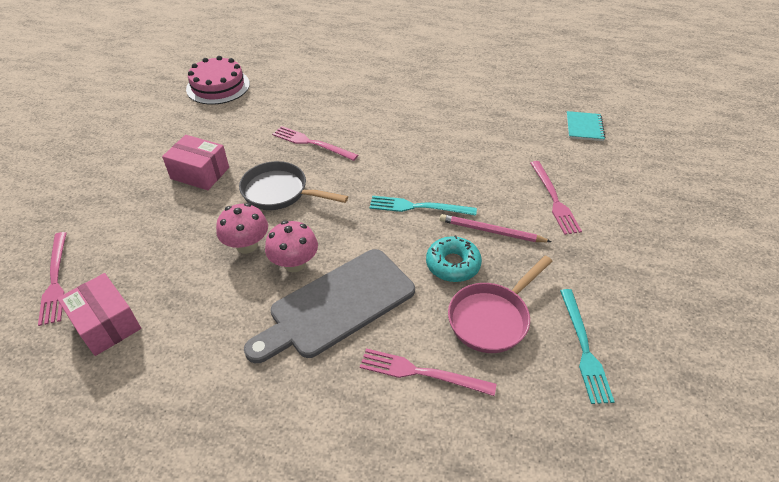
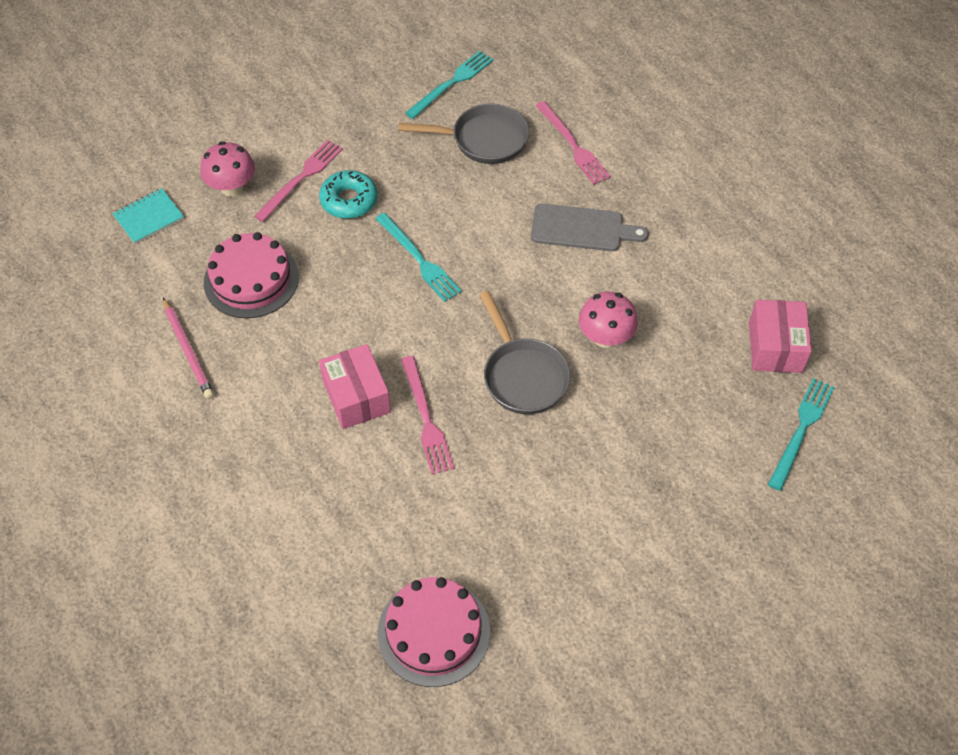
camera: 135 degrees left, 10 degrees up
(55, 280) = (801, 430): pink fork -> turquoise fork
(200, 173) = (580, 469): pink box -> pink box (356, 396)
(294, 263) = (581, 288): pink mushroom -> pink mushroom (232, 187)
(336, 305) = (582, 229): grey cutting board -> grey cutting board, size x0.65
(453, 264) = (459, 192): turquoise donut -> turquoise donut (349, 200)
(488, 138) = (251, 279): none -> pink cake
(491, 231) = (392, 193): pink pencil -> pink pencil (188, 350)
(492, 318) = (483, 140): pink pan -> grey pan

